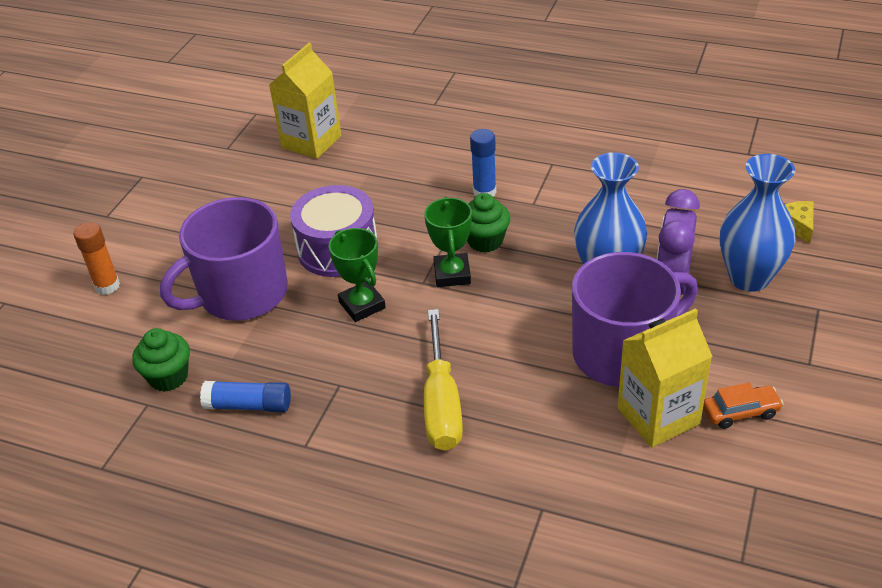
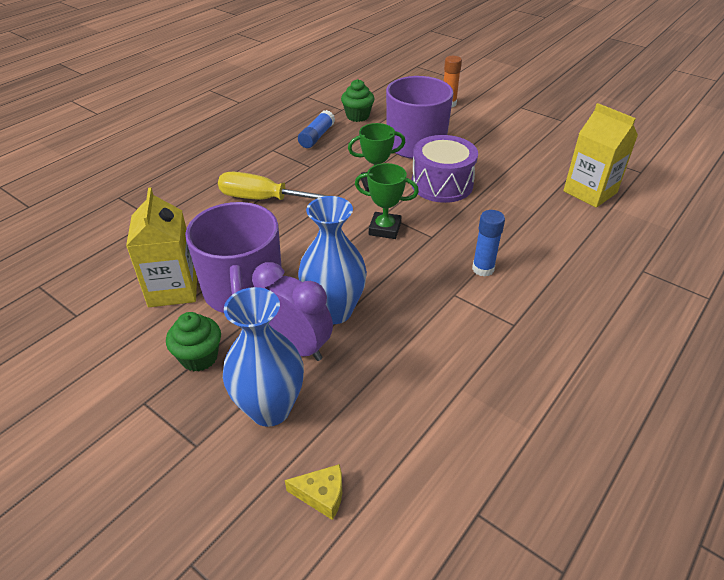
camera: 105 degrees right, 0 degrees up
(485, 241) = (415, 254): green cupcake -> green cupcake (199, 357)
(740, 412) = (137, 334): orange car -> none

